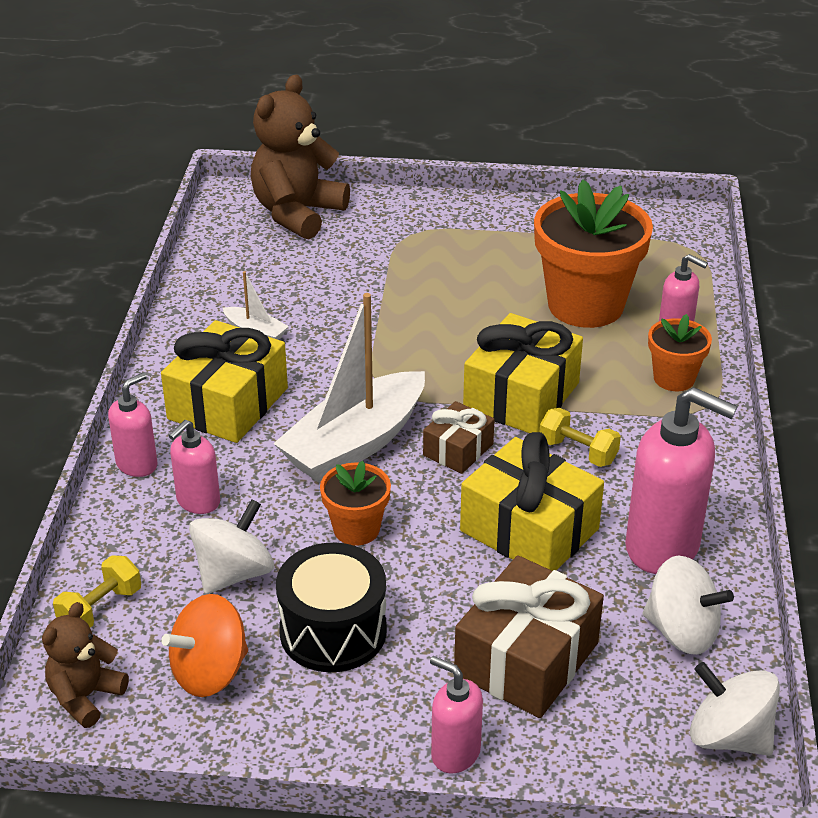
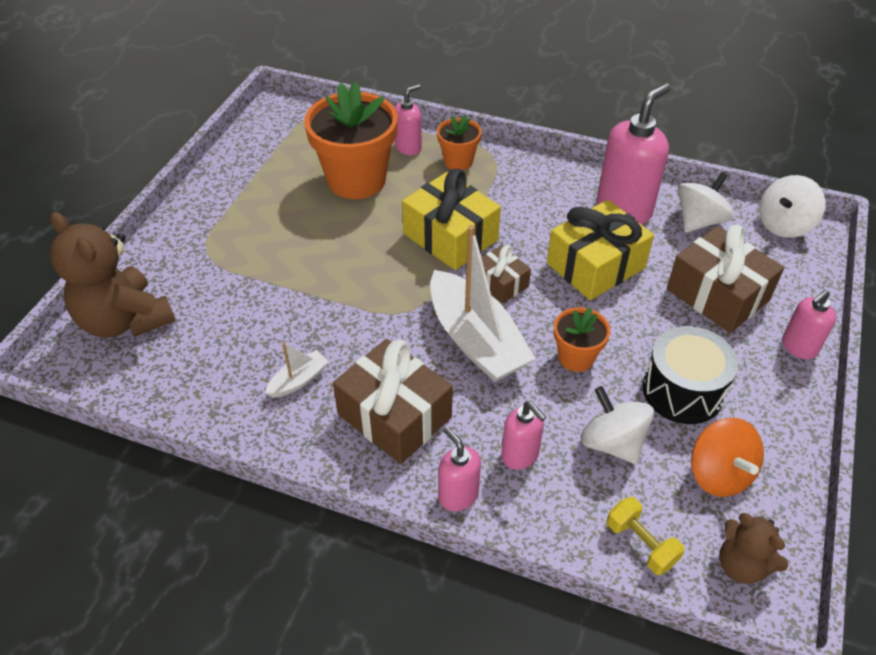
camera: 75 degrees left, 10 degrees up
(228, 403) = (394, 416): yellow gift -> brown gift
(578, 452) = (521, 224): yellow dumbbell -> none

